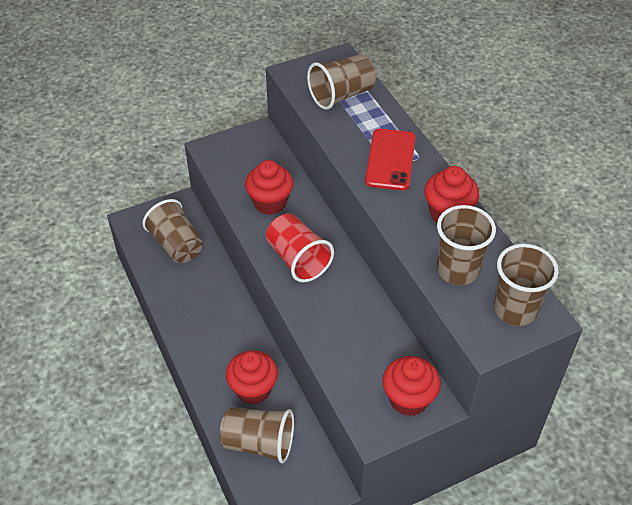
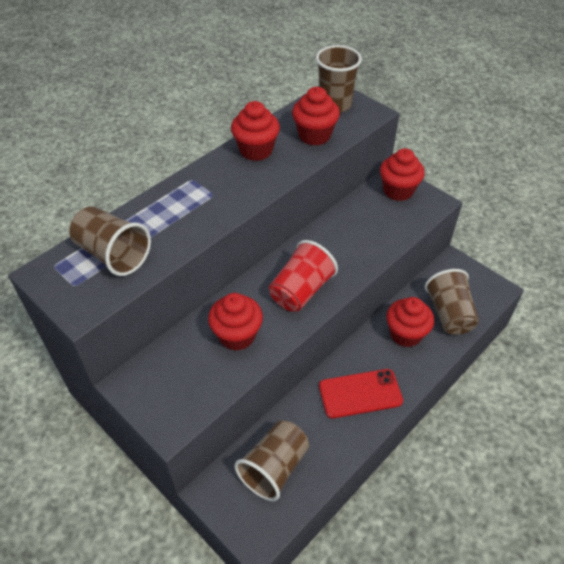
camera: 110 degrees left, 0 degrees up
(390, 159) = (203, 196): red phone -> red phone (360, 393)
(457, 270) = (314, 135): brown cup -> red cupcake

